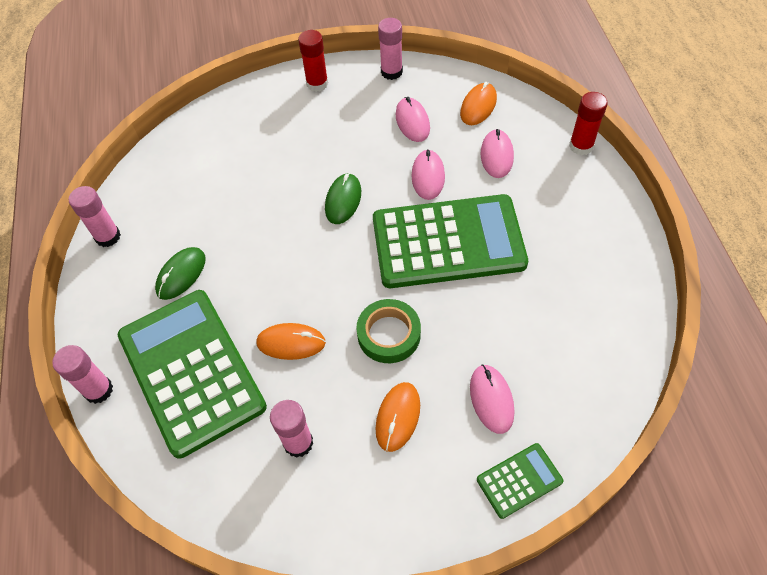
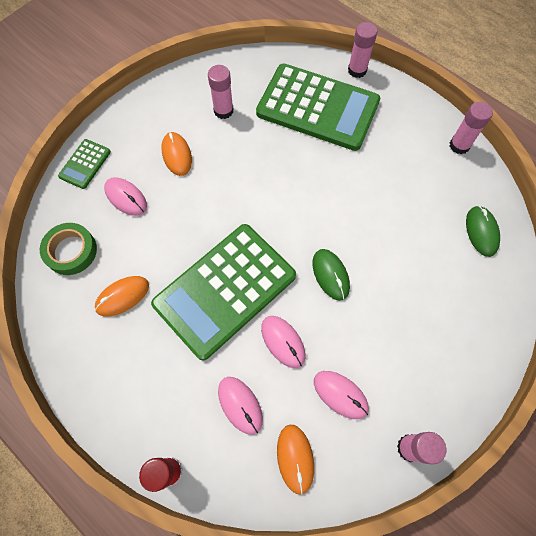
camera: 140 degrees right, 10 degrees up
(181, 274) = (384, 152): green mouse -> green mouse (481, 232)
(291, 343) = (275, 156): orange mouse -> orange mouse (122, 296)
(317, 84) = (461, 382): red glue stick -> none
(389, 334) = (218, 197): green tape -> green tape (71, 251)

